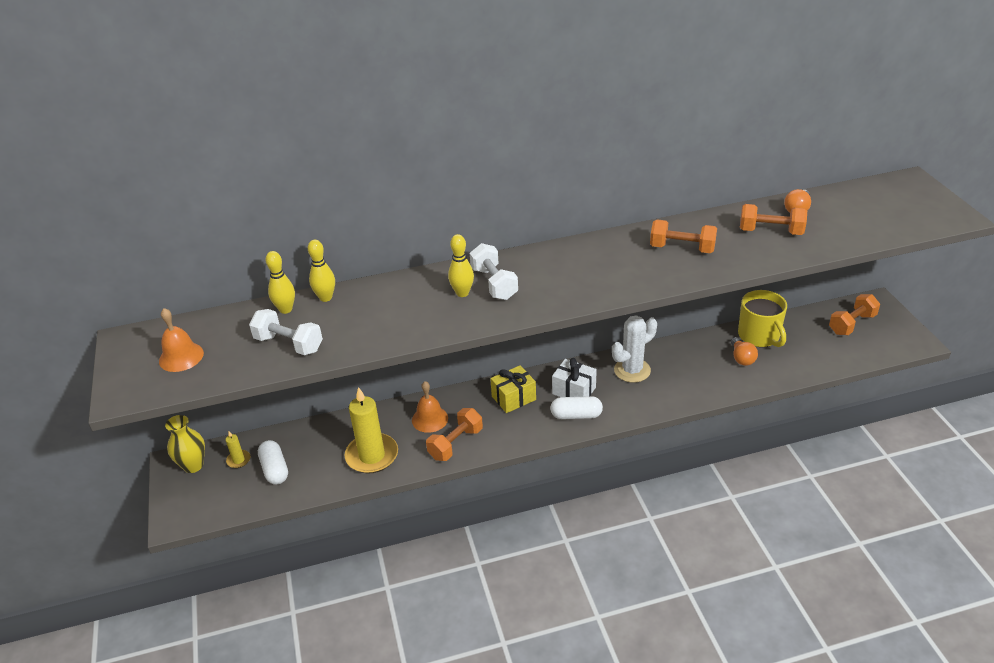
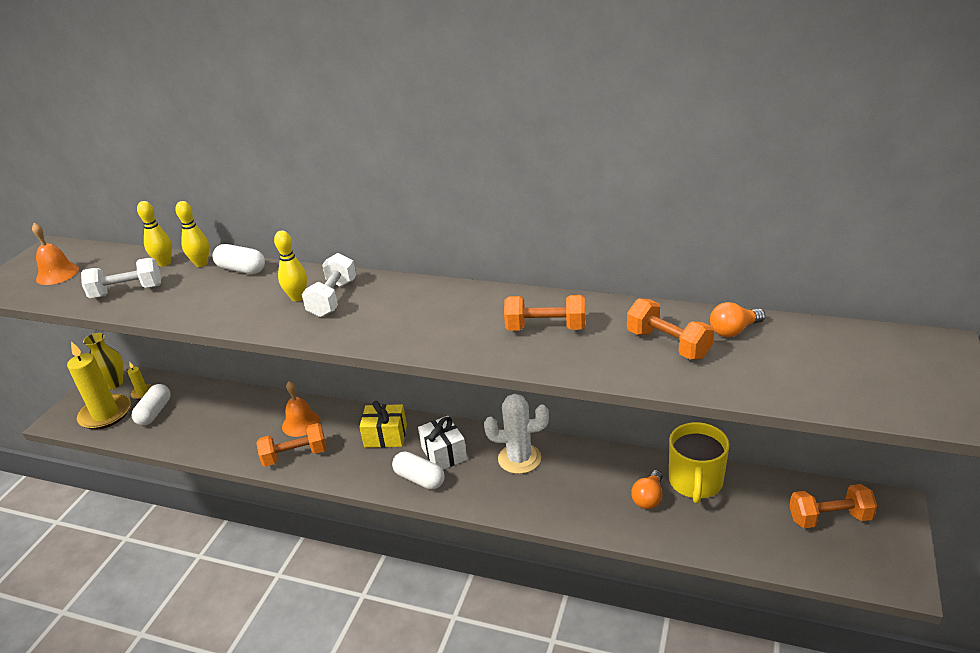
camera: 35 degrees right, 5 degrees down
(289, 344) = (127, 291): white dumbbell -> white dumbbell turned 75 degrees counterclockwise
(372, 456) = (226, 434): yellow candle -> yellow candle (105, 414)
(374, 289) = (241, 269): none -> white capsule
(682, 248) = (545, 328): orange dumbbell -> orange dumbbell turned 45 degrees counterclockwise

